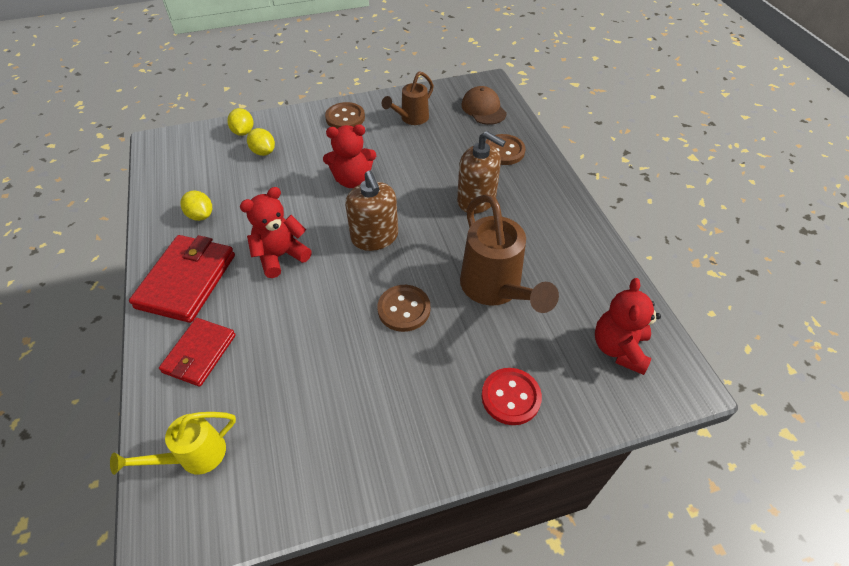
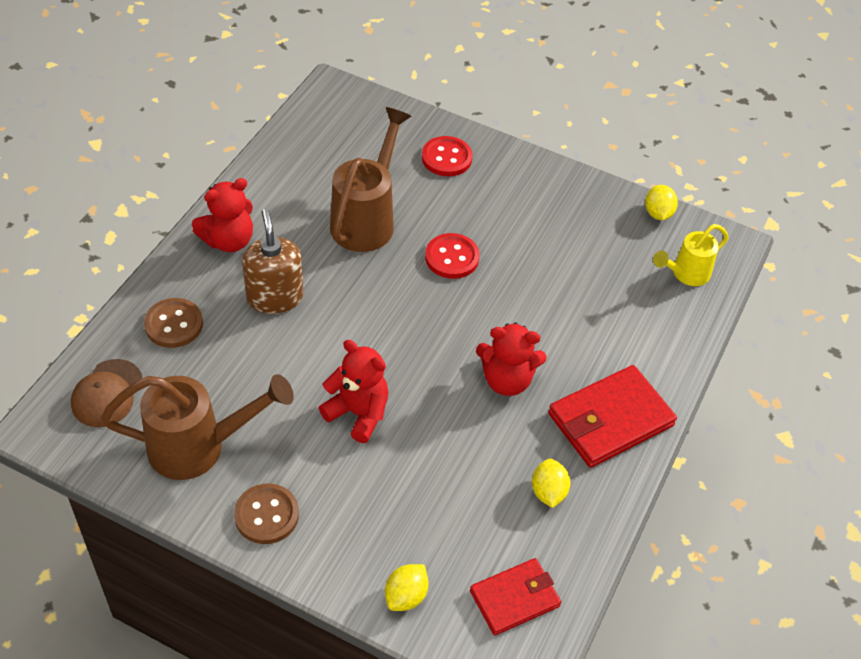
camera: 140 degrees left, 0 degrees up
(194, 456) = (685, 274): yellow watering can -> yellow watering can turned 135 degrees clockwise
(199, 354) = (639, 342): red wallet -> red wallet (515, 598)
(263, 152) = (411, 536): yellow lemon -> yellow lemon (658, 213)
(375, 237) = (407, 333): brown soap dispenser -> none
(404, 309) = (452, 257): brown button -> red button
(411, 119) = (200, 447): brown watering can -> brown watering can, size x1.68
(619, 348) = (340, 129): red teddy bear -> red teddy bear (228, 240)

